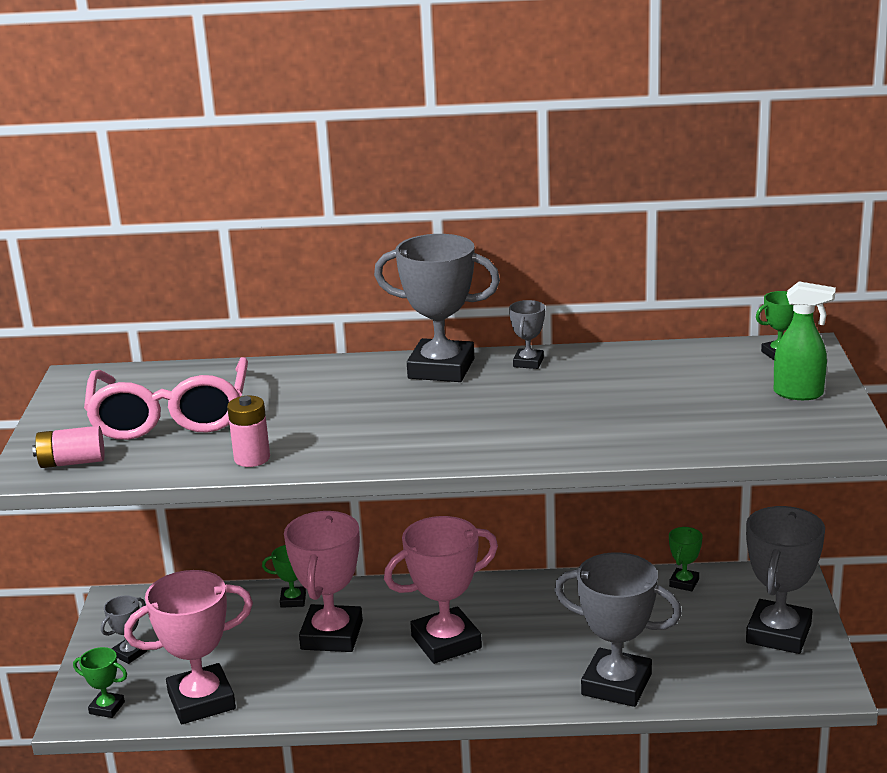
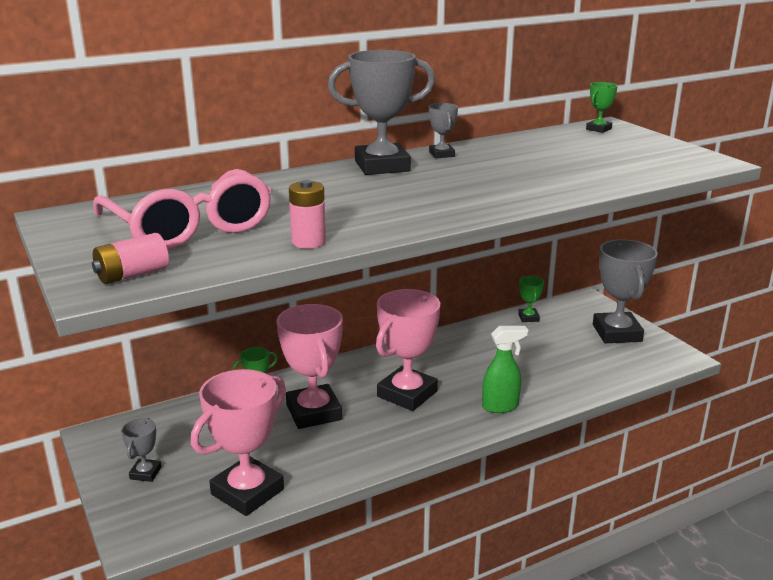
camera: 30 degrees left, 0 degrees up
(107, 708) = (162, 524): green trophy -> none
(616, 684) = (553, 390): grey trophy -> none
(799, 394) = (645, 145): green spray bottle -> green spray bottle (500, 406)

